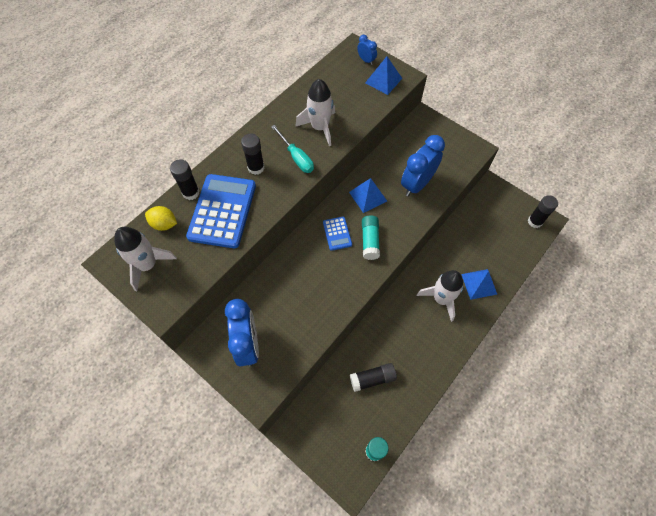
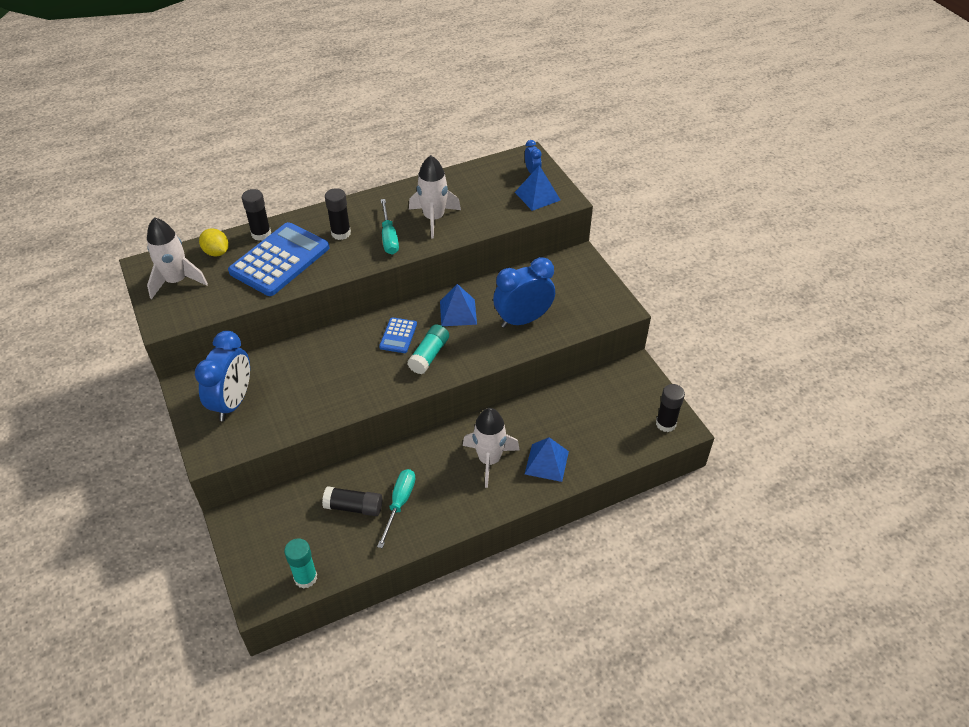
camera: 25 degrees right, 15 degrees down
(402, 361) = (399, 503): none -> turquoise screwdriver

